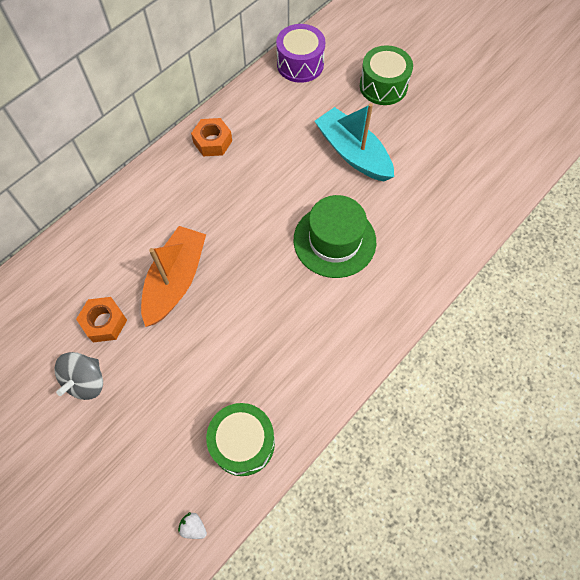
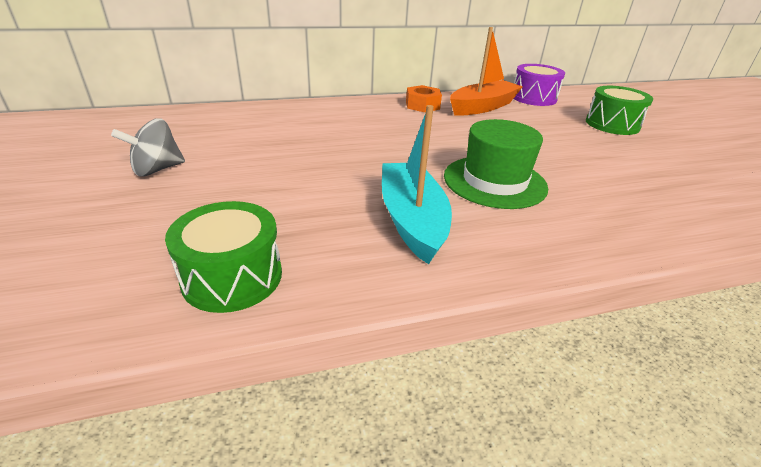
camera: 30 degrees right, 30 degrees down
(104, 322) = (221, 148): orange nut -> none
(175, 281) = (309, 150): orange boat -> orange boat (482, 107)
(193, 527) = (73, 323): white strawberry -> none
(353, 153) = (555, 144): turquoise boat -> turquoise boat (412, 220)

